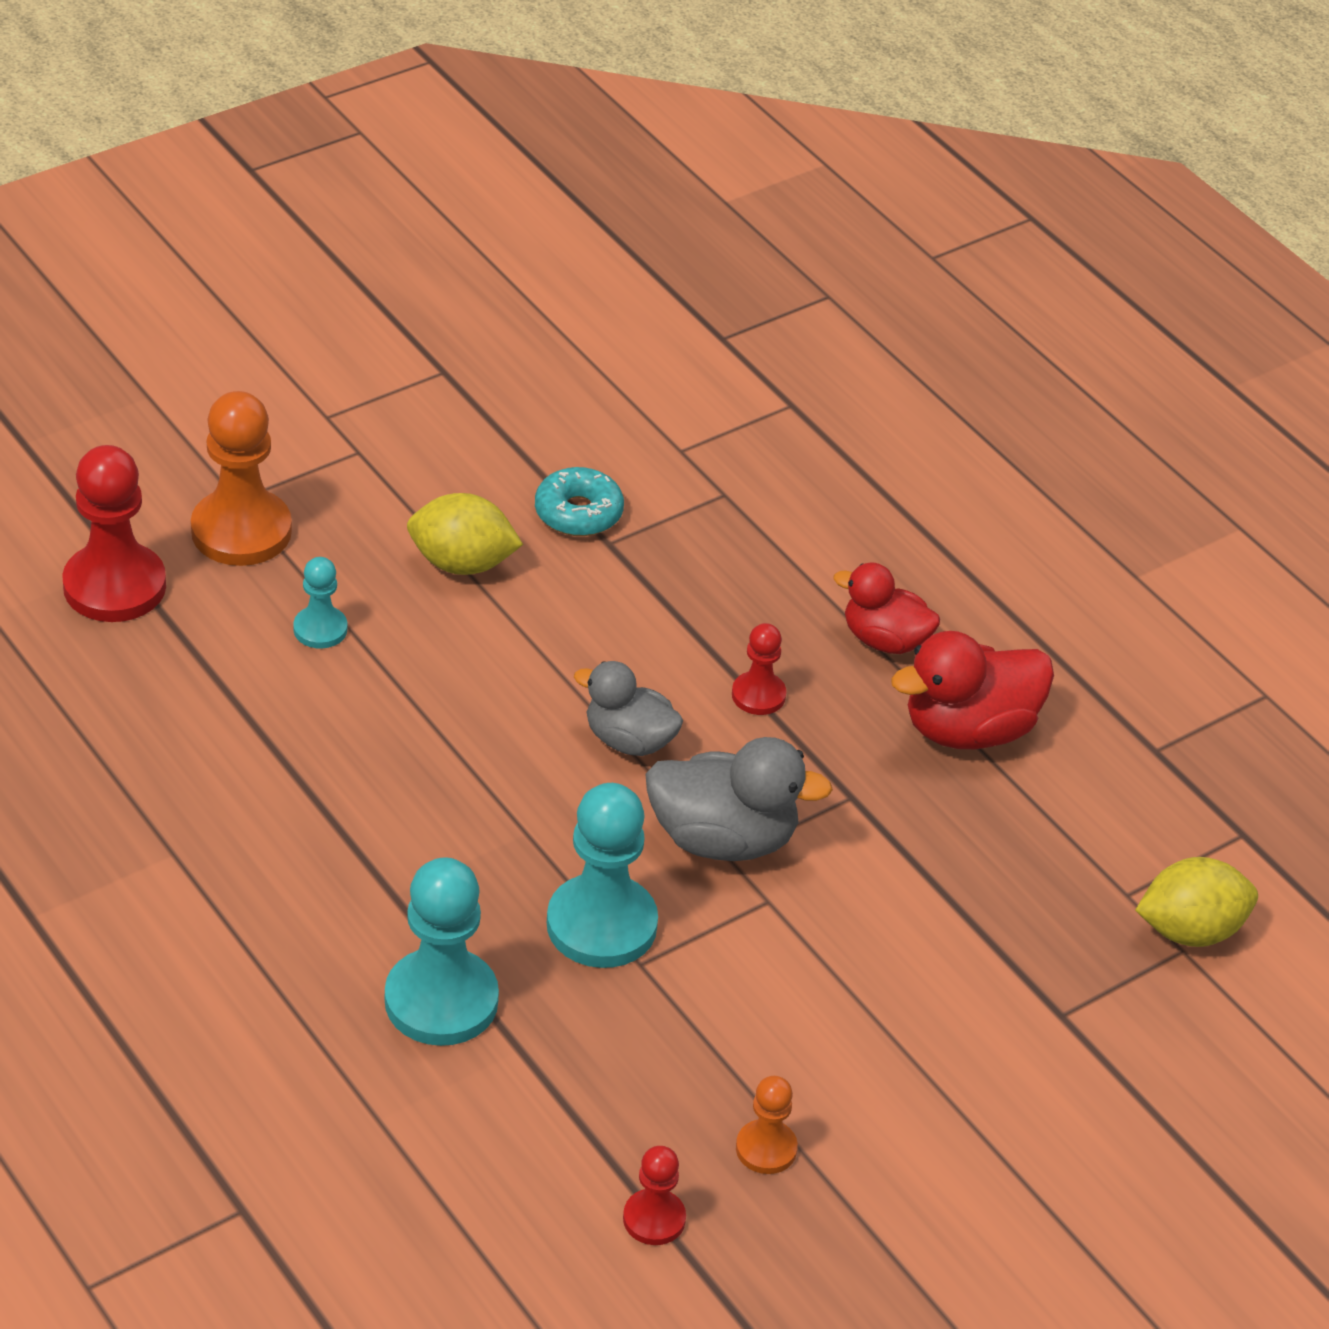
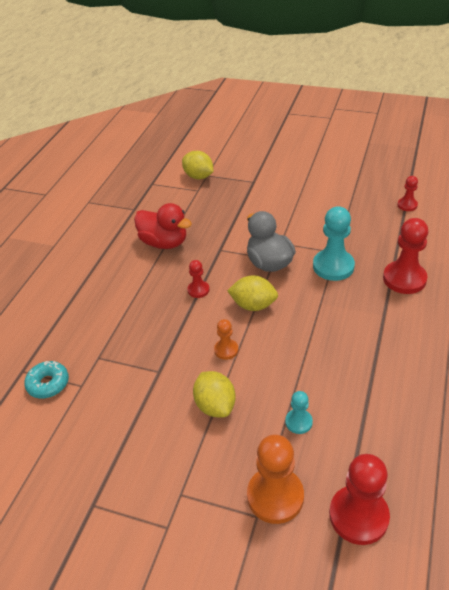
camera: 120 degrees left, 0 degrees up
(441, 1001) = (404, 279): turquoise pawn -> red pawn
(578, 513) = (150, 391): turquoise donut -> turquoise donut (48, 384)
(629, 740) = (253, 305): grey duck -> yellow lemon
(766, 1149) = (361, 200): orange pawn -> orange pawn (226, 350)
(885, 640) = (141, 278): red duck -> none

